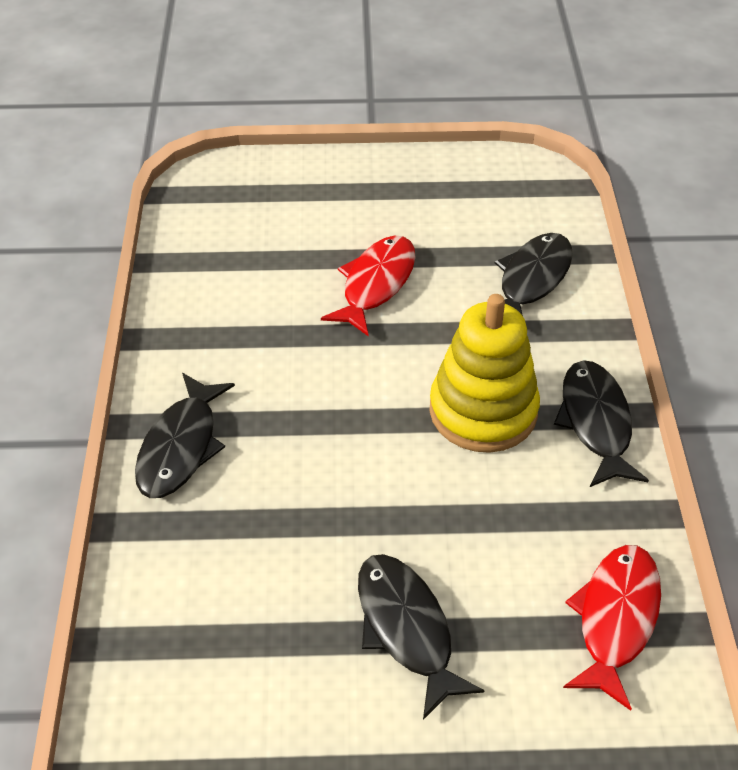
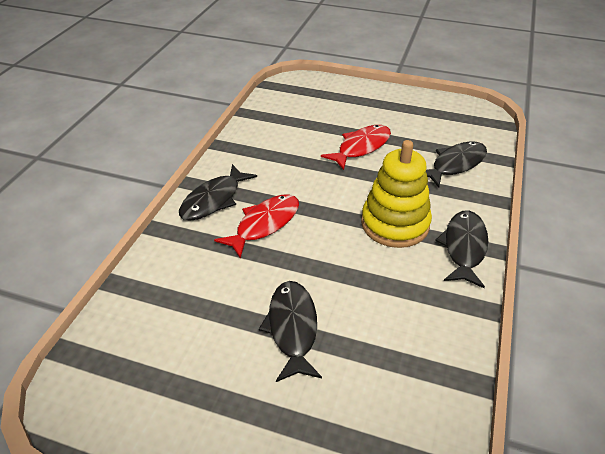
camera: 20 degrees right, 5 degrees down
(615, 619) = (429, 362): red fish -> red fish (264, 224)

